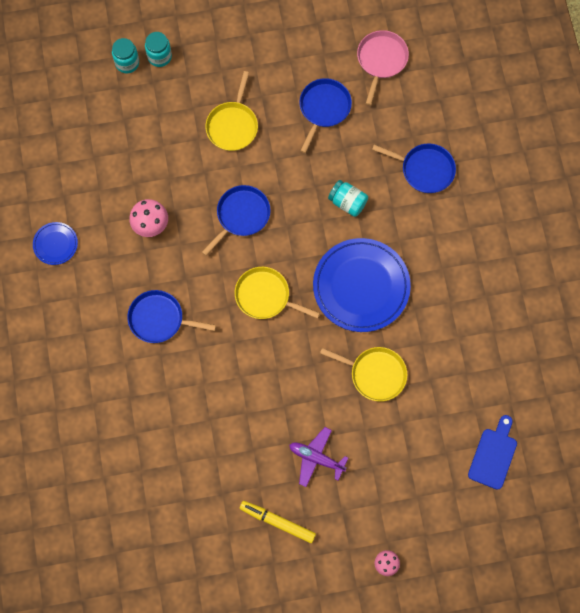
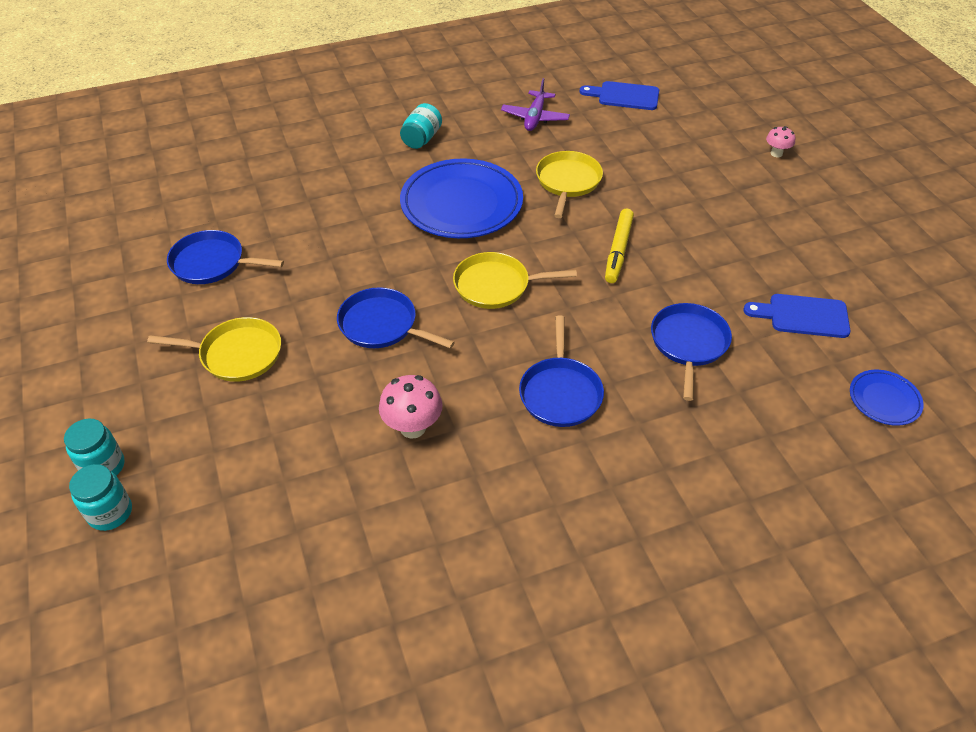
camera: 100 degrees left, 25 degrees down
(55, 244) = (468, 558): blue plate -> blue plate (884, 400)
(193, 505) = (803, 316): none -> blue cutting board
(265, 296) = (496, 285): yellow pan -> yellow pan turned 75 degrees clockwise
(277, 522) = (779, 238): yellow marker -> yellow marker (618, 250)
(316, 458) = (687, 216): purple plane -> purple plane (535, 117)
(347, 202) = (350, 226): turquoise jar -> turquoise jar (421, 139)
(381, 60) = (141, 219): pink pan -> none
(425, 169) = (299, 169): blue pan -> blue pan (688, 343)

